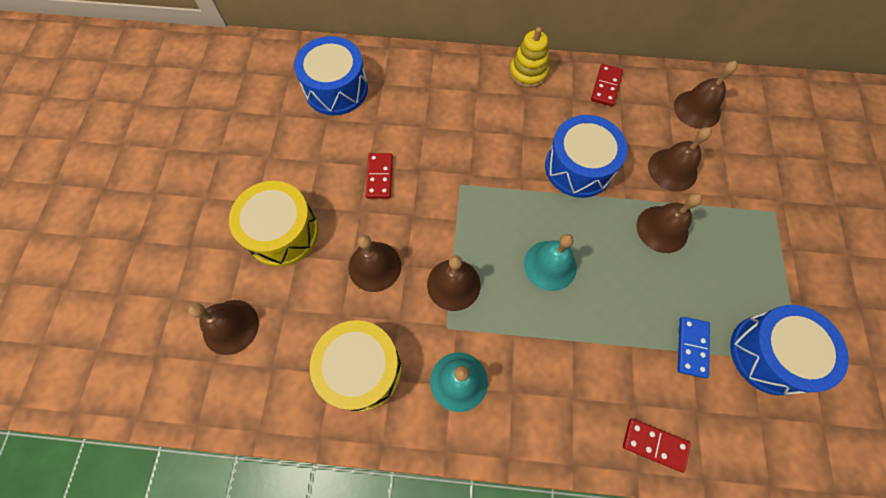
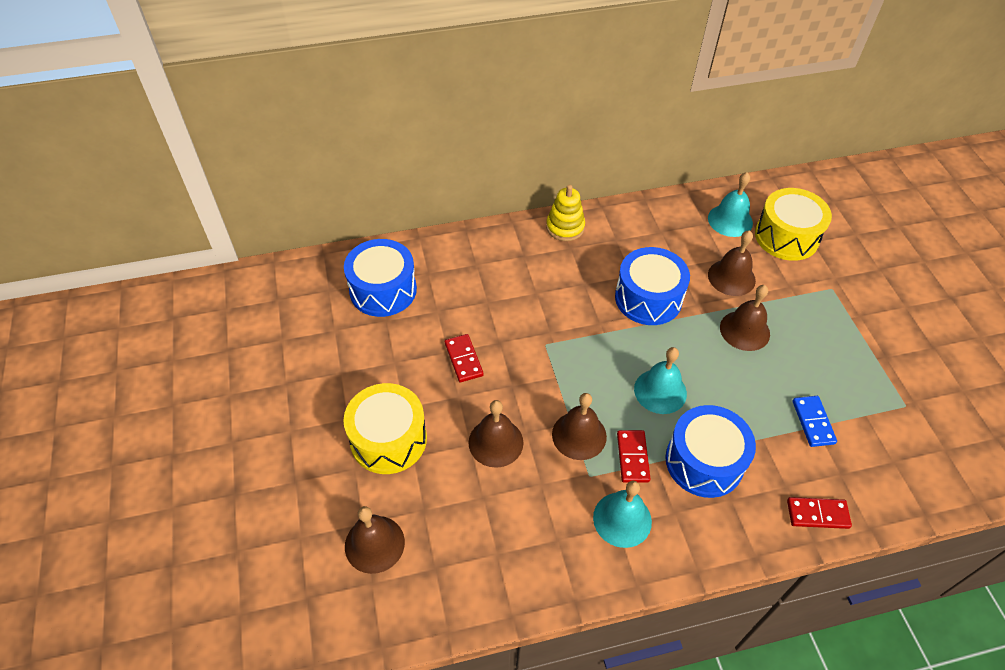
camera: 20 degrees left, 15 degrees down
(361, 369) = (525, 539): yellow drum -> yellow drum (786, 237)
(606, 86) = (642, 221): red domino -> red domino (633, 457)
(697, 109) = (730, 220): brown bell -> turquoise bell
(770, 354) = (879, 407): blue drum -> blue drum (704, 461)

